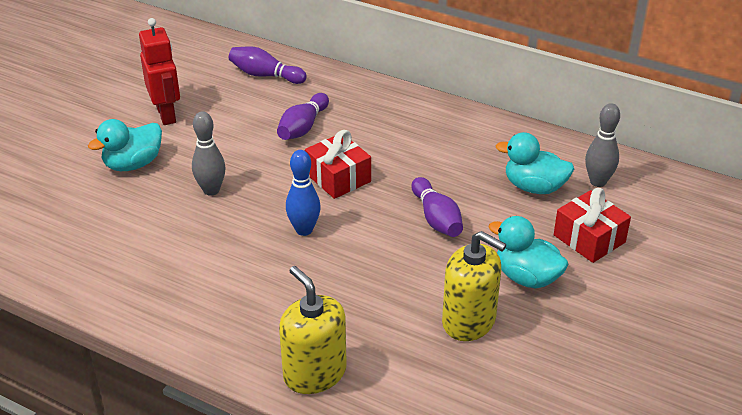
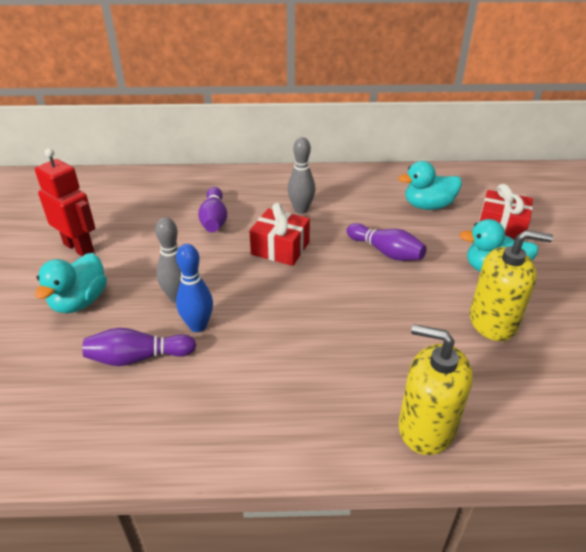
camera: 30 degrees left, 0 degrees up
(265, 75) = (145, 190): purple bowling pin -> purple bowling pin (138, 358)
(304, 230) = (292, 300): blue bowling pin -> blue bowling pin (198, 326)
(598, 182) = (463, 188): grey bowling pin -> grey bowling pin (301, 210)

